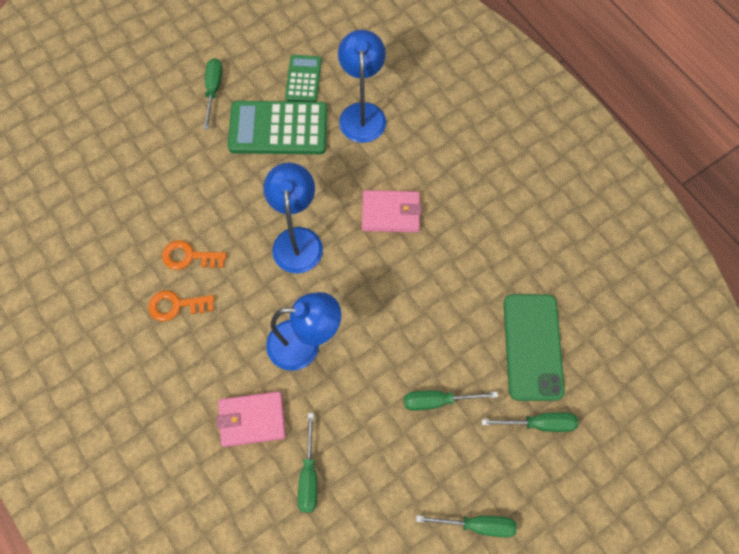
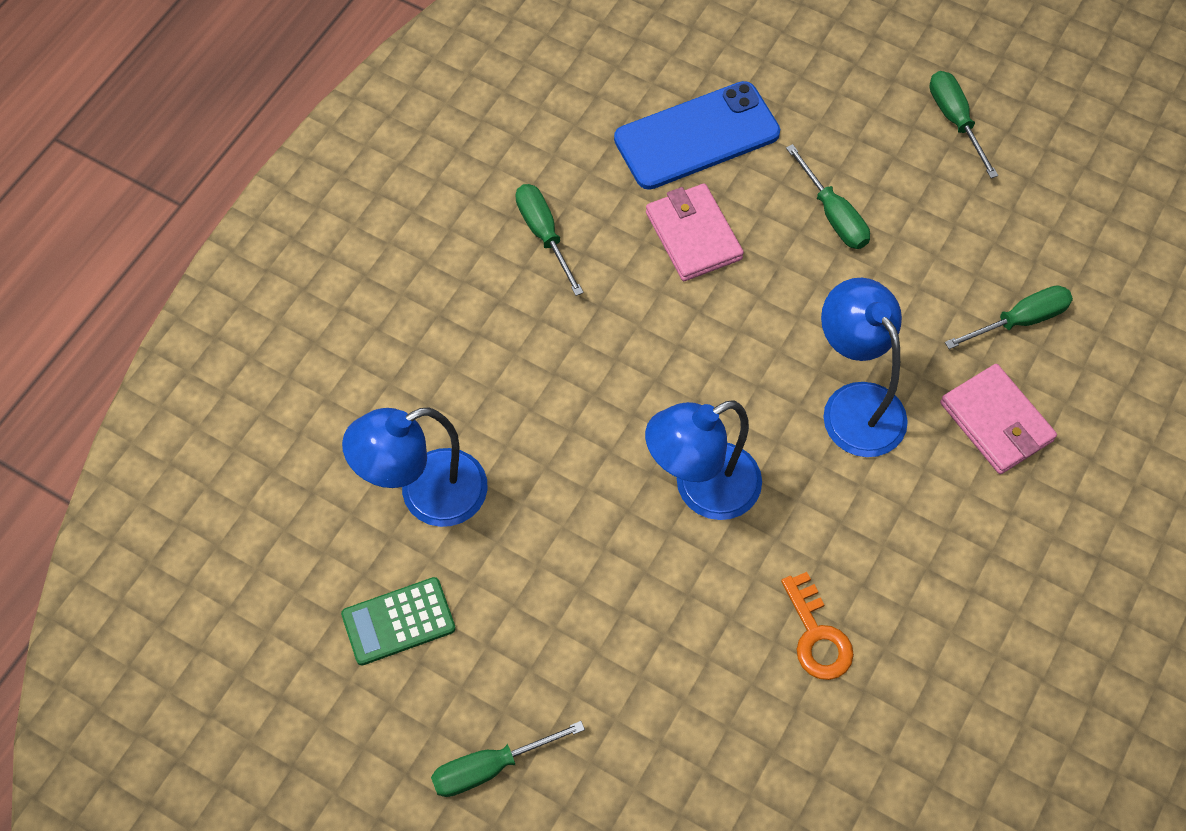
camera: 115 degrees left, 5 degrees down
(176, 305) = (903, 611): orange key -> none
(278, 129) = (518, 614): green calculator -> none
(390, 213) = (589, 379): pink wallet -> pink wallet (693, 235)
(532, 346) = (697, 136): green phone -> blue phone
(539, 423) = (794, 98): green screwdriver -> green screwdriver (544, 234)

